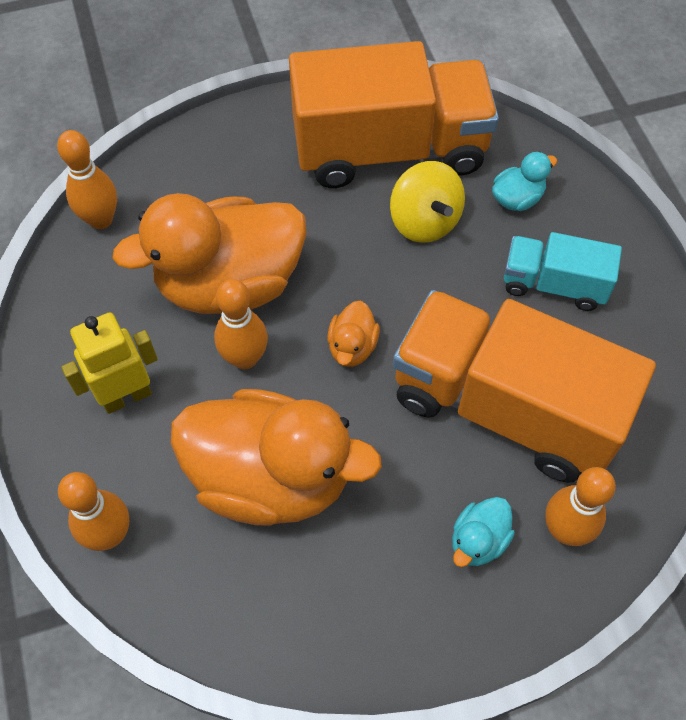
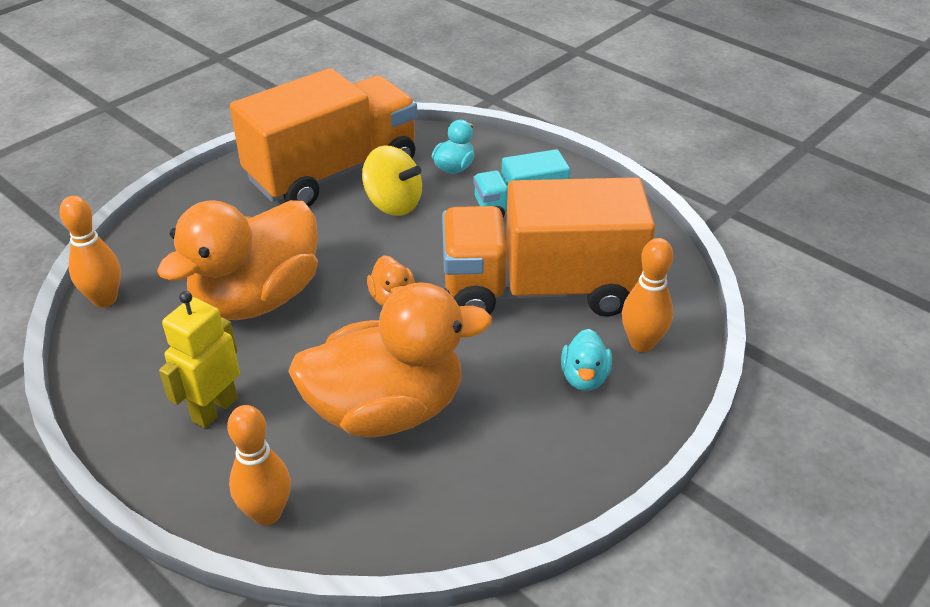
camera: 30 degrees left, 20 degrees down
(245, 358) = (306, 341): orange bowling pin -> none

